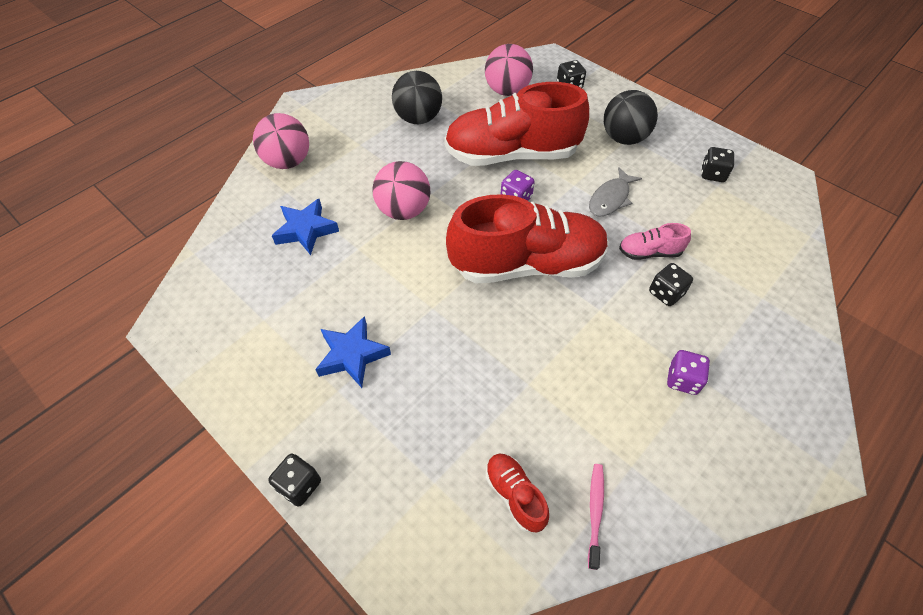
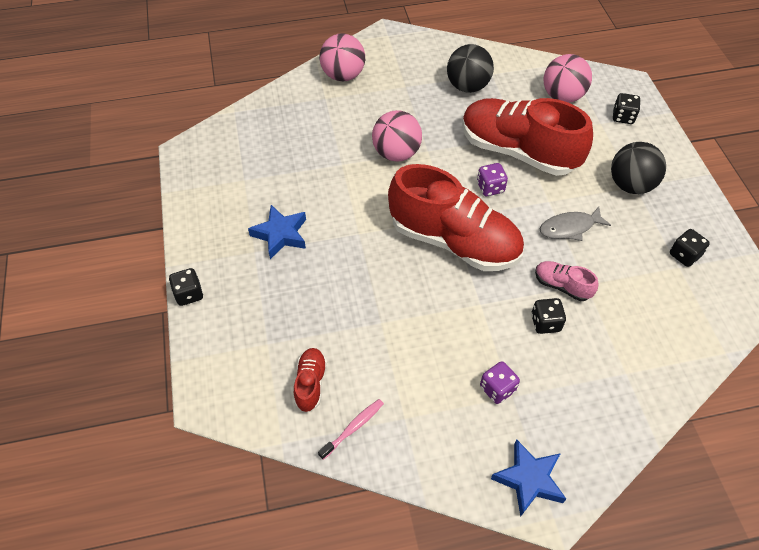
camera: 35 degrees right, 0 degrees up
(306, 230) = (317, 133): blue star -> blue star (529, 480)

